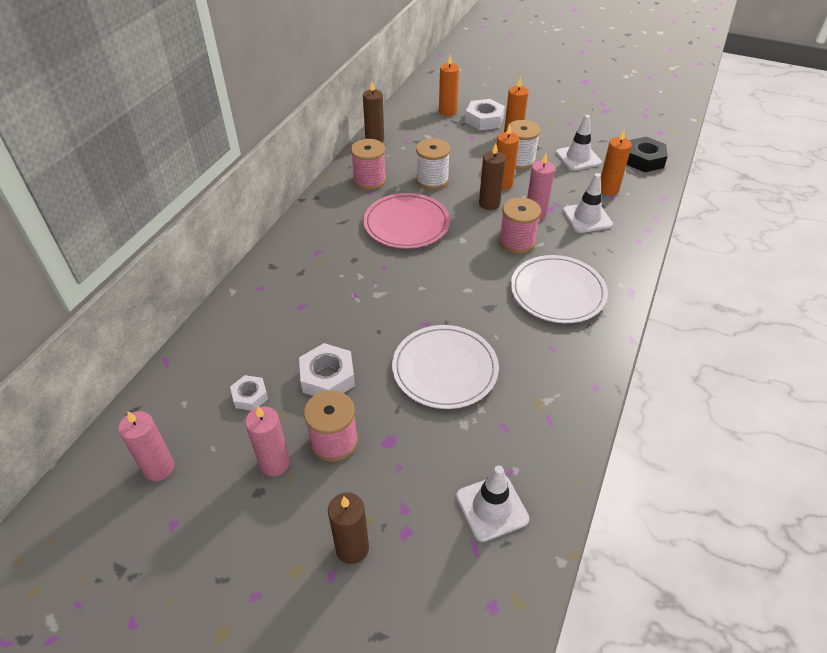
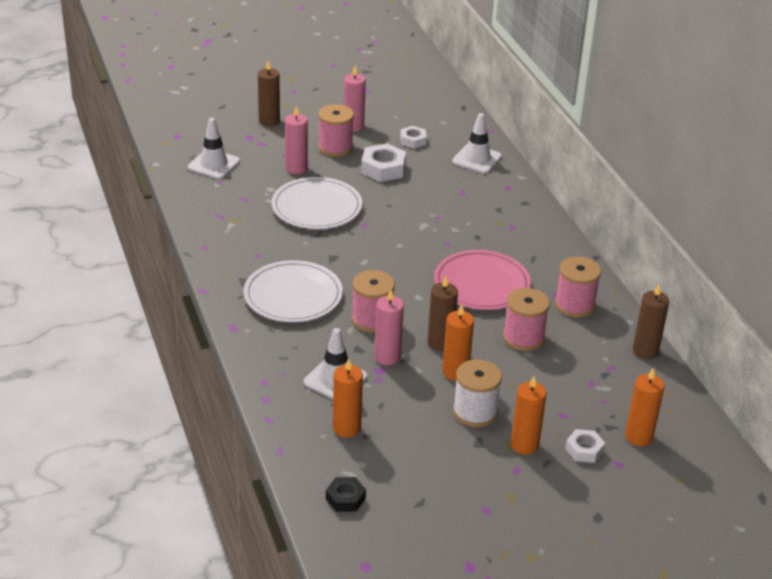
camera: 135 degrees right, 10 degrees down
(159, 468) = (408, 99): pink candle -> pink candle (296, 168)
(432, 180) = (523, 338): white spool -> pink spool
(484, 120) = (584, 450): white nut -> white nut, size x0.62
(578, 158) = (419, 455): white traffic cone -> white traffic cone (477, 159)
(644, 160) = (345, 498): black nut -> black nut, size x0.62

